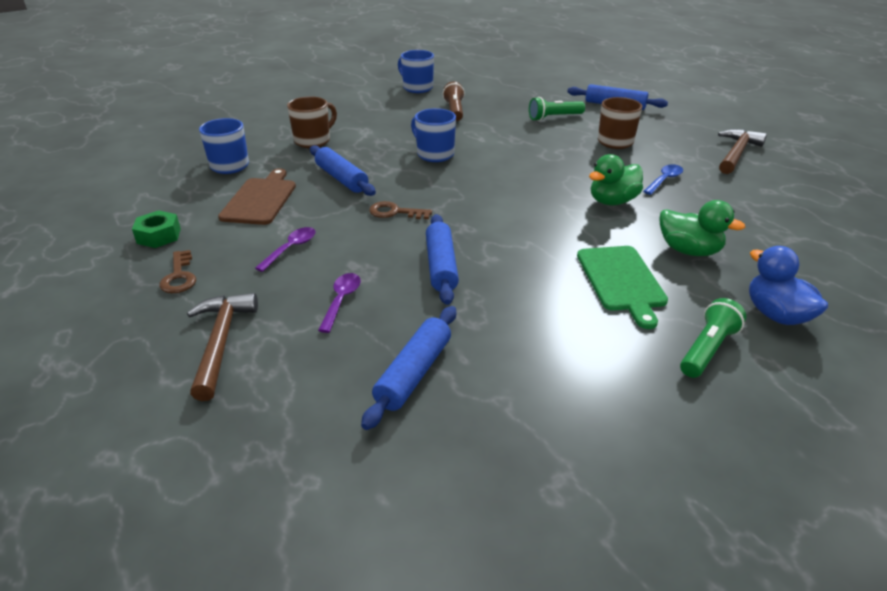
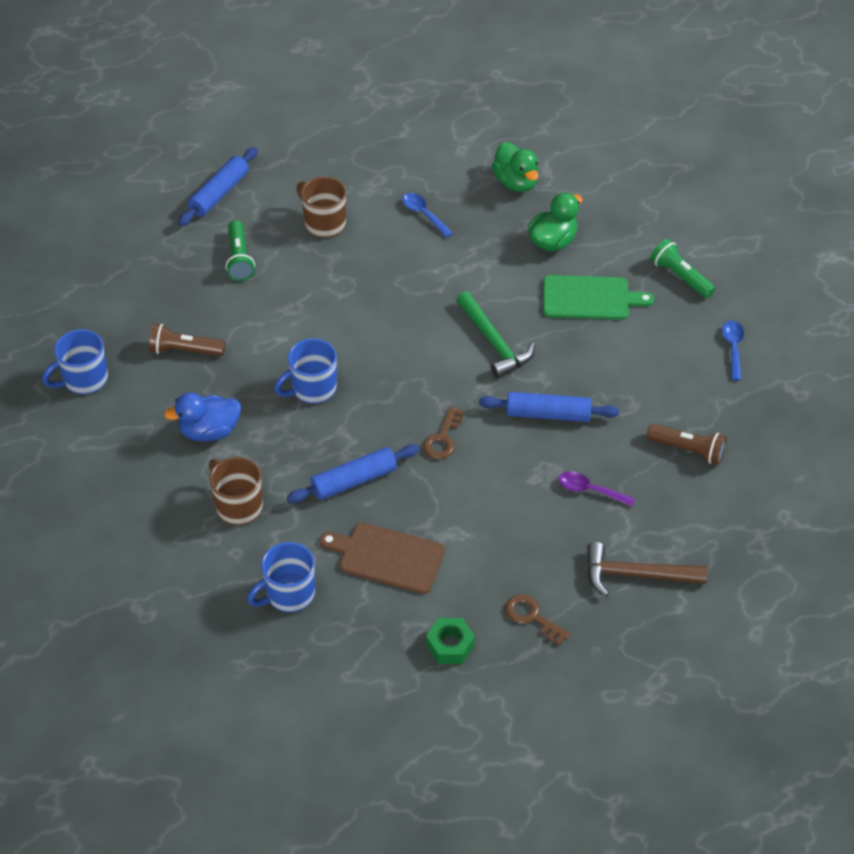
camera: 80 degrees left, 15 degrees up
(179, 276) = (532, 617): brown key -> brown key turned 135 degrees counterclockwise
(291, 249) = (497, 527): purple spoon -> none
(413, 373) = (687, 450): blue rolling pin -> brown flashlight
(524, 228) = (494, 342): none -> green hammer
(608, 408) = (733, 348): none -> blue spoon
(612, 201) = (457, 265): green duck -> green duck (516, 182)
(736, 153) = (379, 140): brown hammer -> none
(776, 315) = (646, 224): blue duck -> blue duck (209, 431)

